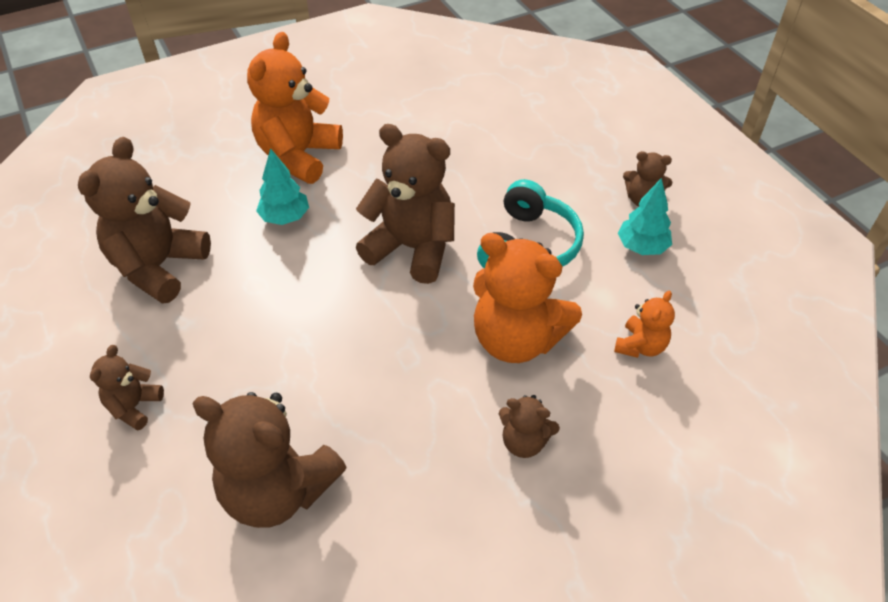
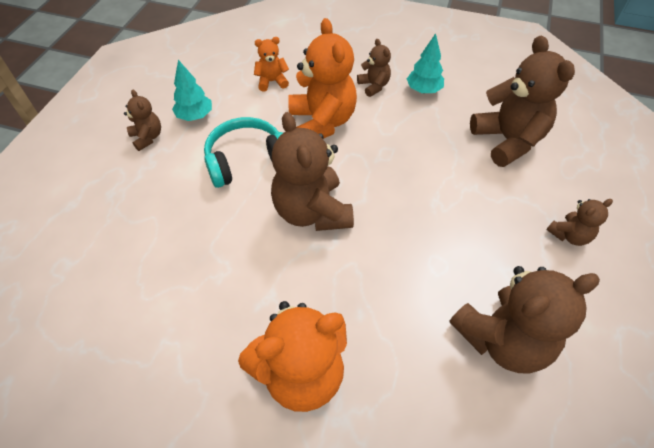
camera: 135 degrees left, 5 degrees up
(285, 218) = (371, 308): turquoise tree -> turquoise tree (423, 90)

